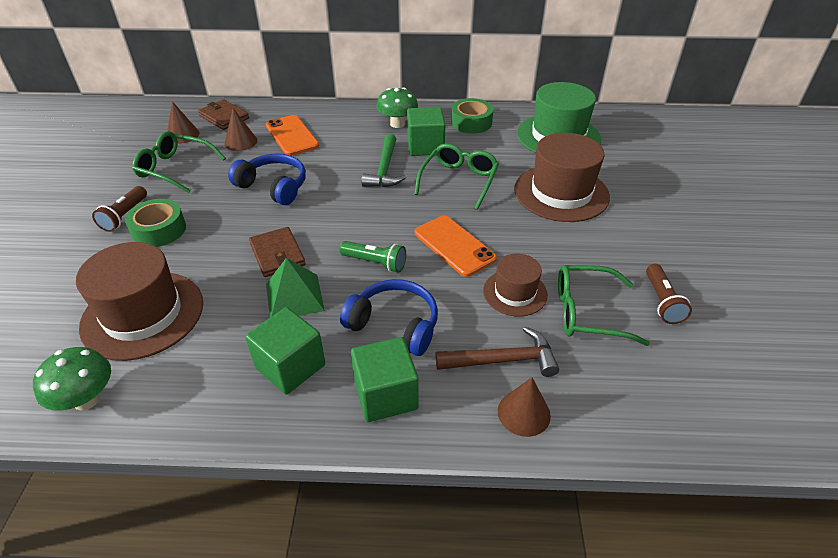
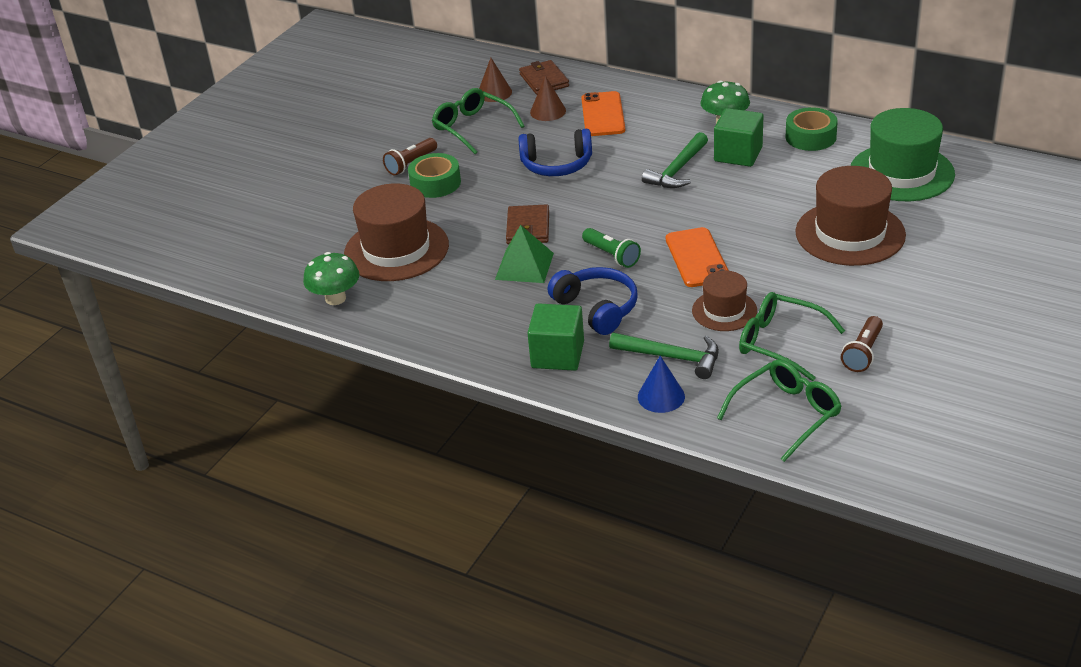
camera: 30 degrees right, 5 degrees down
(273, 187) = (556, 165): blue headphones -> blue headphones turned 120 degrees clockwise
(290, 366) = (494, 316): green cube -> none
(459, 181) = (748, 198): green glasses -> green glasses (786, 414)
(503, 360) = (672, 357): brown hammer -> green hammer
(524, 413) = (661, 396): brown cone -> blue cone

